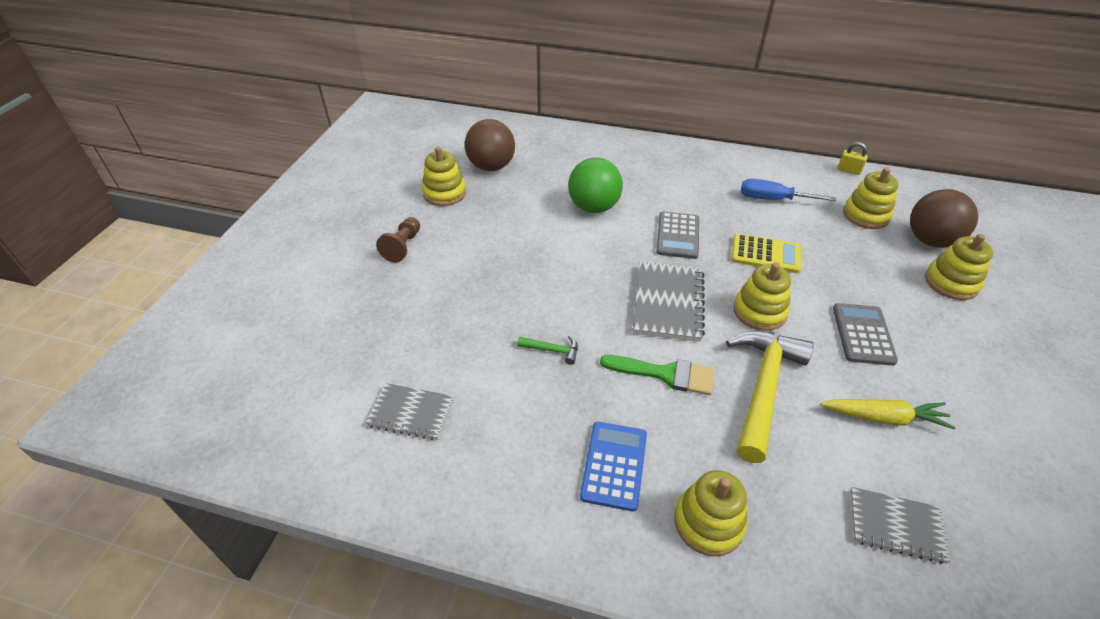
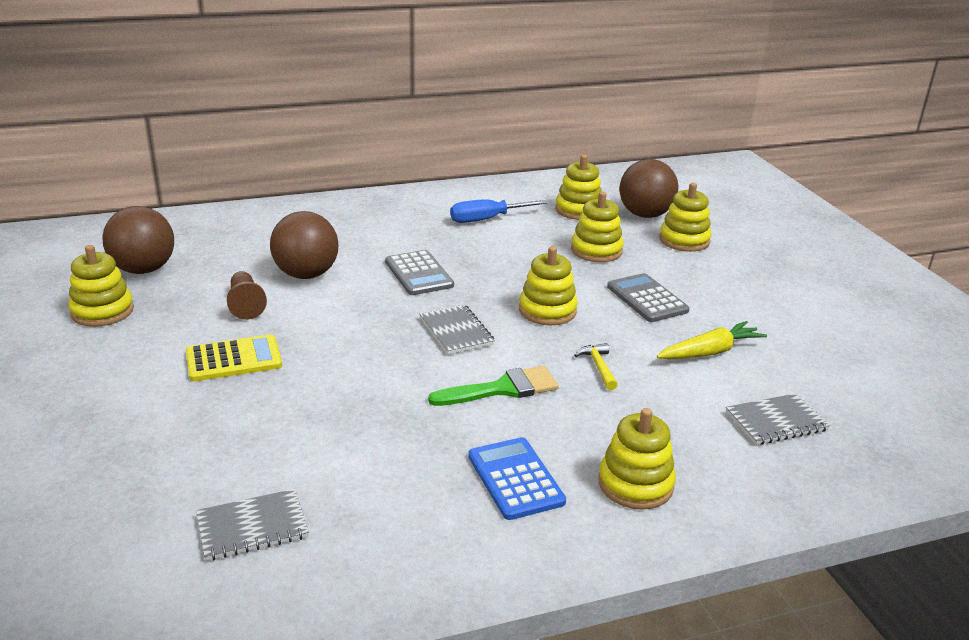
camera: 35 degrees left, 15 degrees down
(403, 247) = (92, 379): brown pawn -> brown pawn (245, 305)
(553, 350) = (370, 411): green hammer -> none
(594, 207) = (306, 274): green ball -> brown ball
(668, 303) = (456, 331): grey notebook -> grey notebook, size x0.66
(763, 387) = (598, 367): yellow hammer -> yellow hammer, size x0.41
(765, 254) = (516, 264): yellow calculator -> yellow calculator (234, 359)
(849, 170) = (536, 179): yellow padlock -> none
(851, 264) = (596, 250): none -> yellow stacking toy

